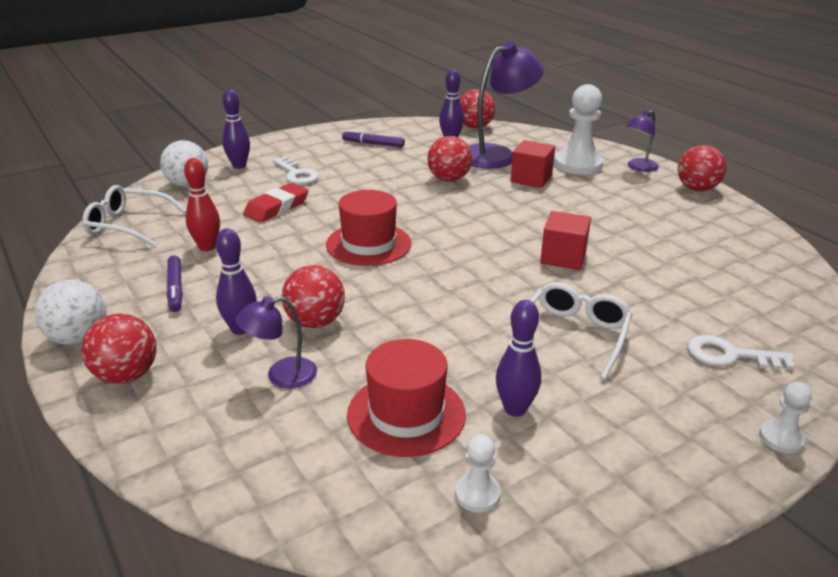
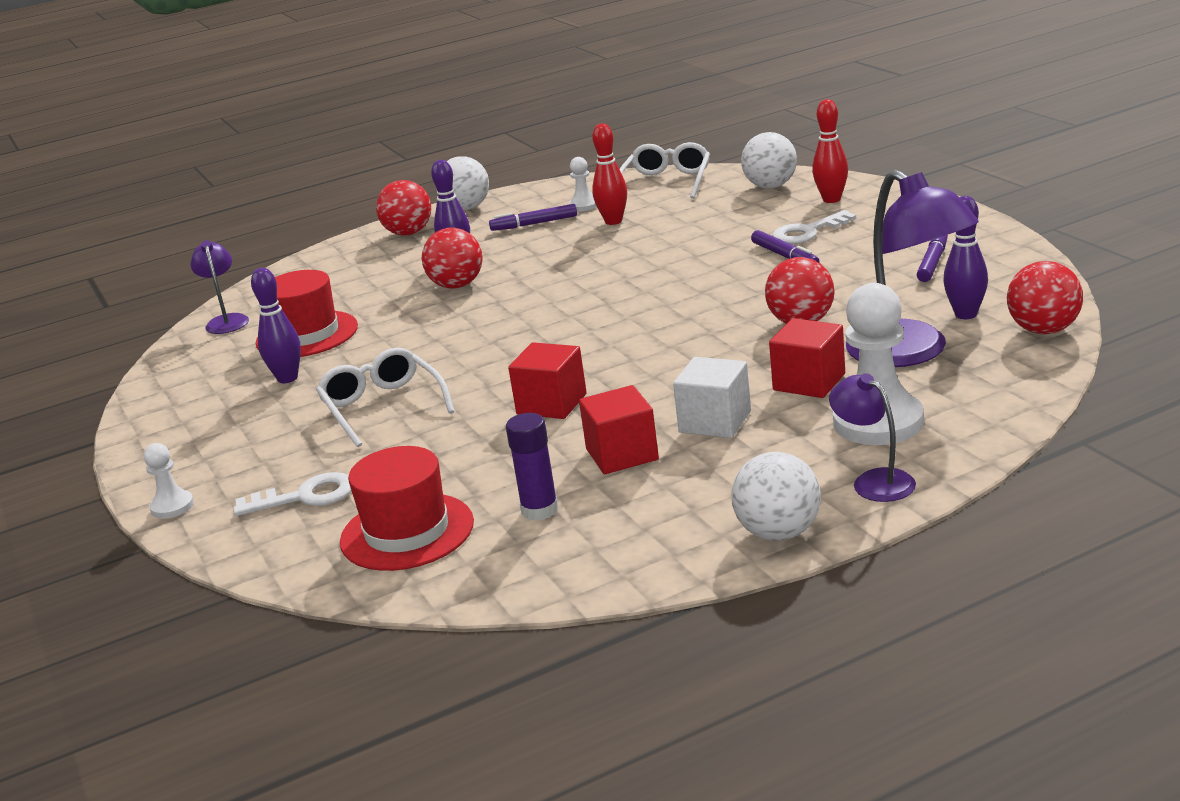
camera: 100 degrees right, 5 degrees down
(239, 166) = (831, 199): purple bowling pin -> red bowling pin
(277, 207) = (706, 236): red eraser -> none
(281, 375) = (382, 283): purple lamp -> purple lamp (226, 321)
(336, 182) = (785, 256): none -> purple marker
(368, 244) = (607, 292): red hat -> red hat (407, 532)
(477, 494) = (204, 366): white pawn -> white pawn (584, 205)
(573, 335) = (383, 407): white glasses -> white glasses turned 150 degrees counterclockwise
(582, 204) = (715, 422): none -> white cube
(628, 230) = (622, 454): none -> red cube
(697, 189) = (778, 533): red ball -> white ball
(704, 253) = (540, 510): none -> purple glue stick
(729, 355) = (306, 496): white key -> white key turned 60 degrees clockwise

